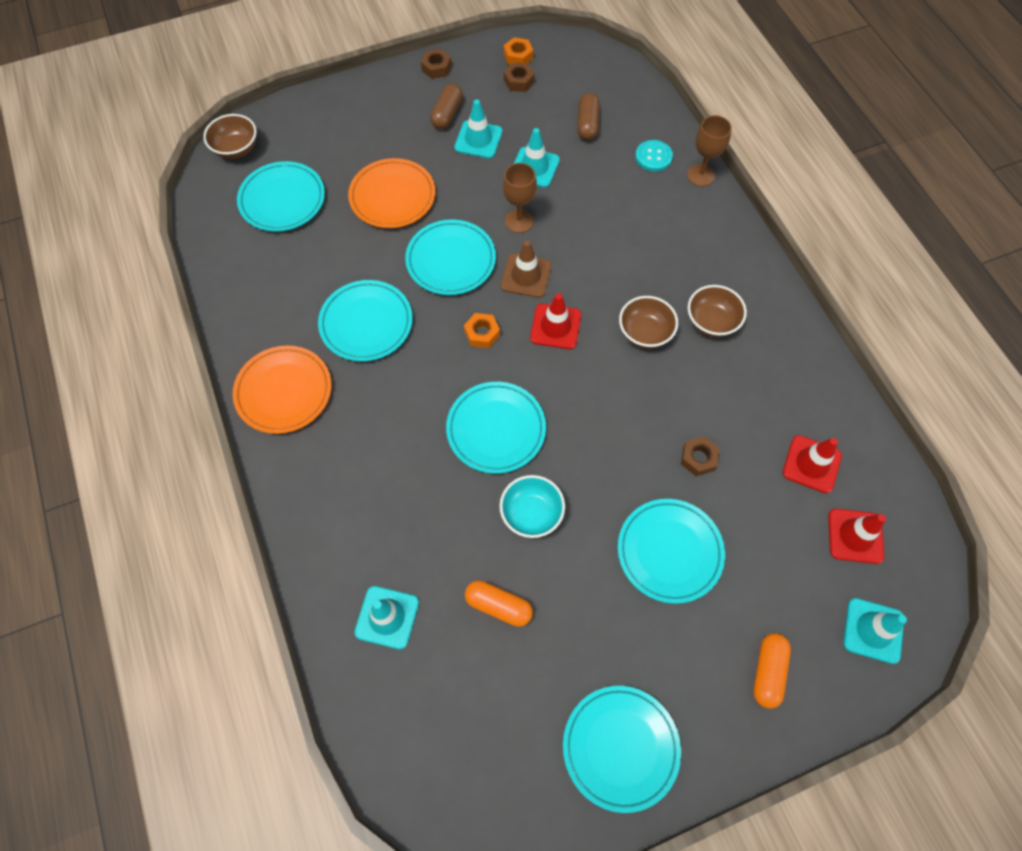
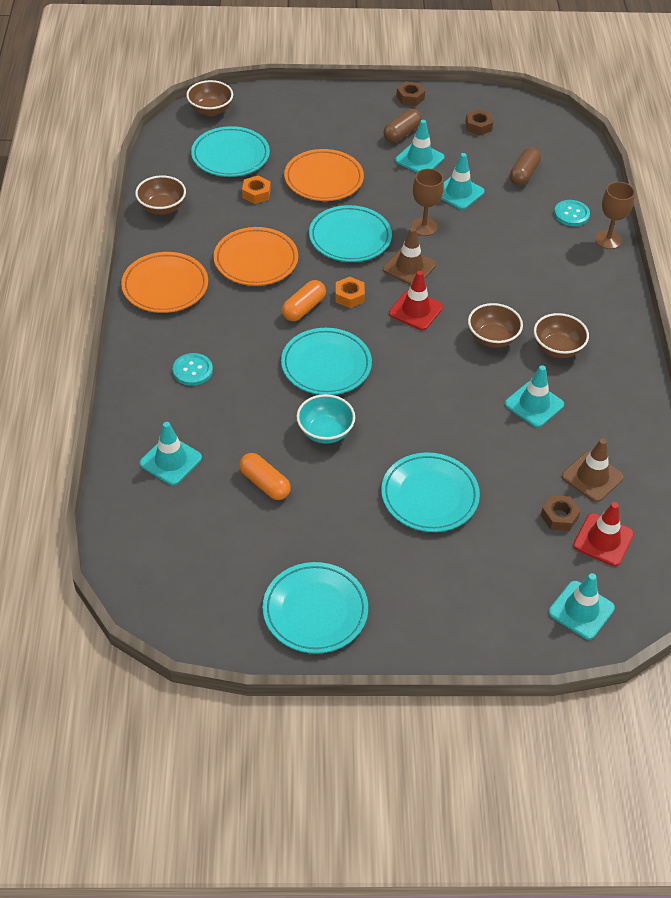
camera: 20 degrees right, 15 degrees down
(237, 291) = (162, 208): none -> brown bowl
(360, 490) = (192, 370): none -> turquoise button
(366, 323) = (256, 260): turquoise plate -> orange plate
(518, 56) = (487, 108): orange nut -> orange nut (256, 193)
(698, 458) = (491, 440): brown nut -> brown nut (559, 517)
(719, 398) = (534, 404): none -> turquoise traffic cone
(767, 672) = (470, 605): orange capsule -> orange capsule (303, 308)
(811, 464) = (592, 477): red traffic cone -> brown traffic cone

